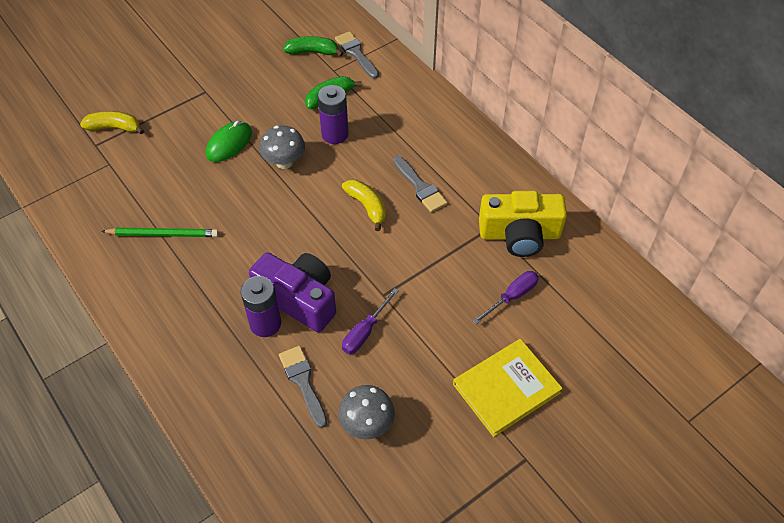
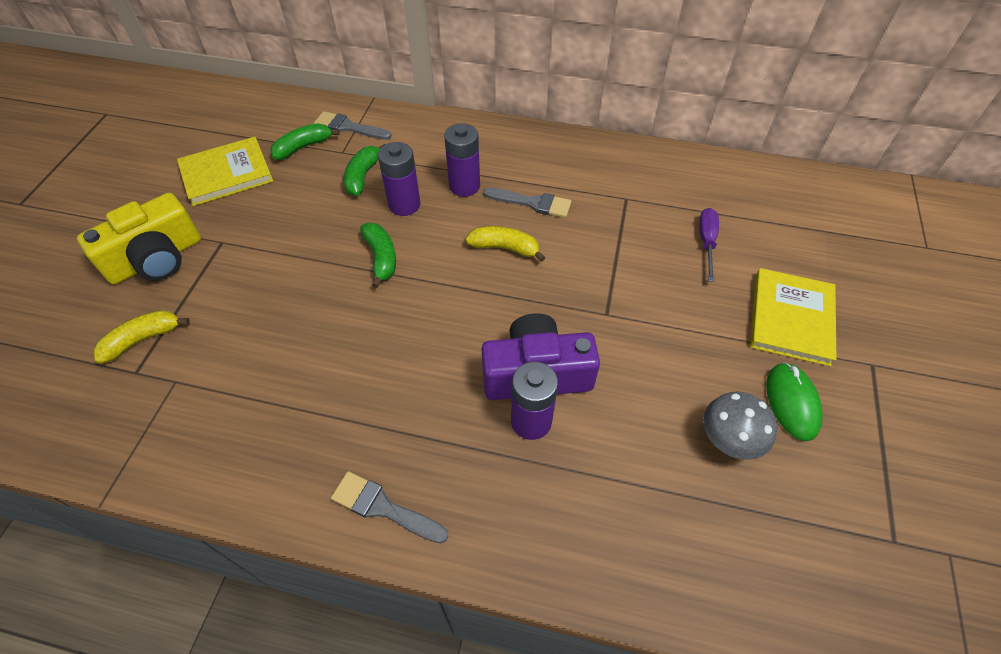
camera: 40 degrees left, 0 degrees up
(163, 234) = (322, 411): green pencil -> none
(229, 144) = (302, 275): green mouse -> green mouse (791, 402)
(249, 44) = (226, 174): none -> yellow book
(284, 162) = (381, 258): grey mushroom -> green banana
(303, 382) = (629, 449): grey brush -> grey brush (384, 507)
(365, 331) = (629, 358): purple screwdriver -> none
(387, 145) = (464, 186): none -> purple battery
(519, 234) = (654, 190): yellow camera -> yellow camera (156, 259)

